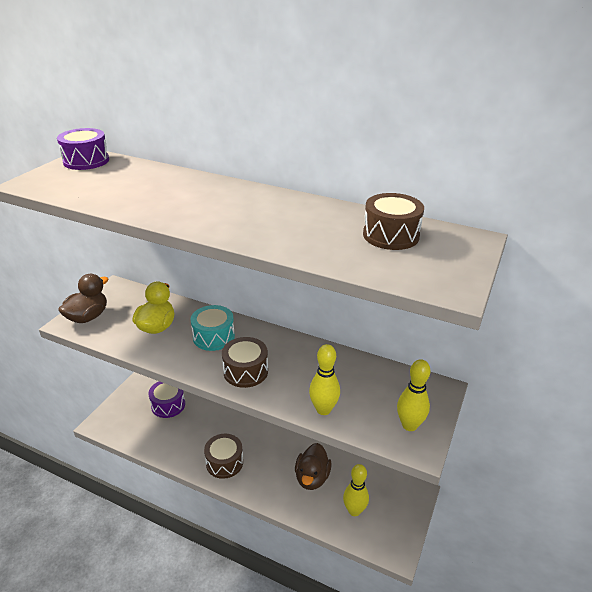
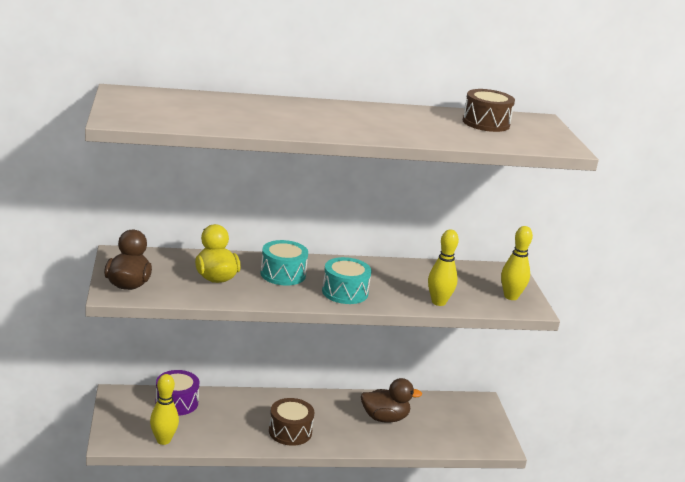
camera: 35 degrees left, 10 degrees down
(86, 161) = (134, 96): purple drum -> none
(245, 371) = (345, 292): brown drum -> turquoise drum
(312, 477) = (385, 418): brown duck -> brown duck turned 75 degrees counterclockwise
(354, 510) = (443, 430): yellow bowling pin -> yellow bowling pin (163, 440)

